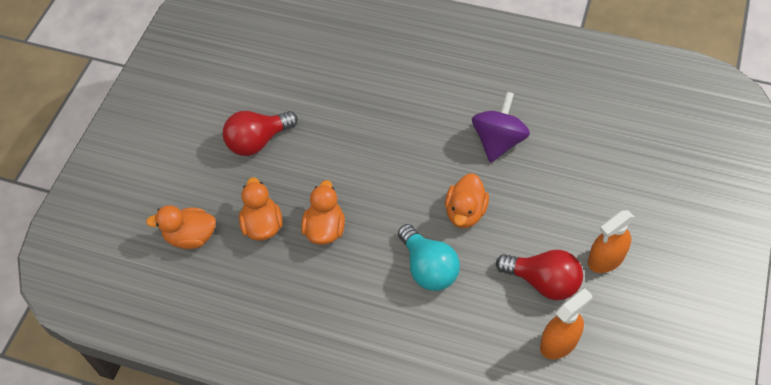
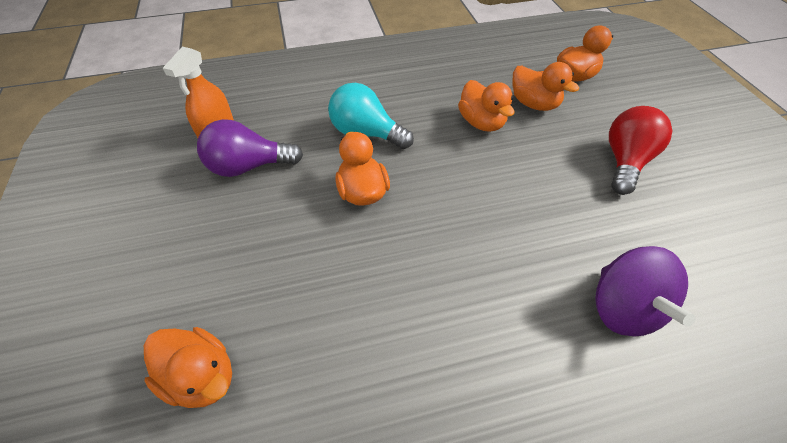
camera: 145 degrees right, 5 degrees down
(498, 141) = (374, 293): purple spinning top -> purple spinning top (623, 308)
(543, 282) = (249, 166): red light bulb -> purple light bulb
(606, 258) = (184, 215): orange spray bottle -> none
(614, 144) = (202, 377): none -> orange duck

